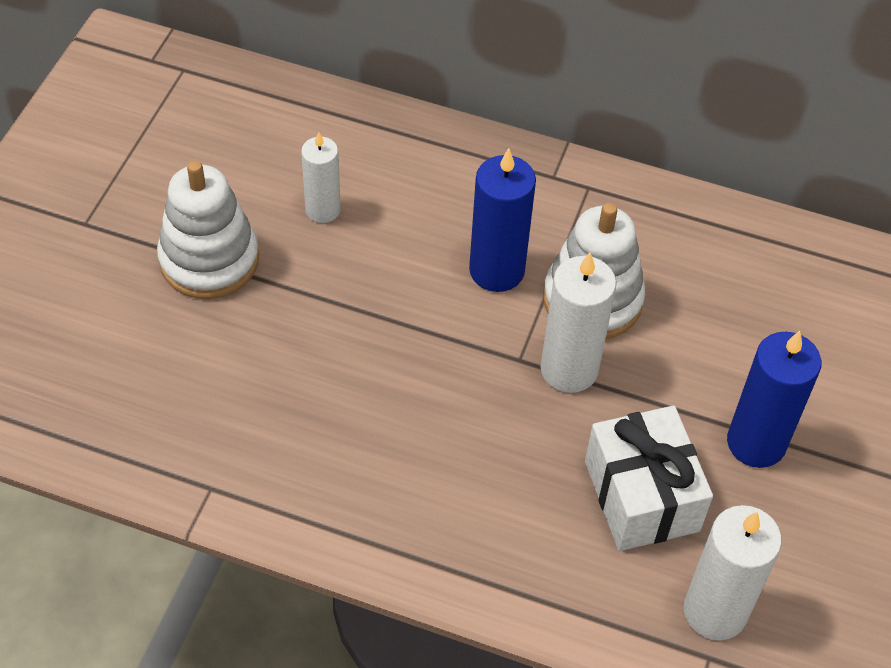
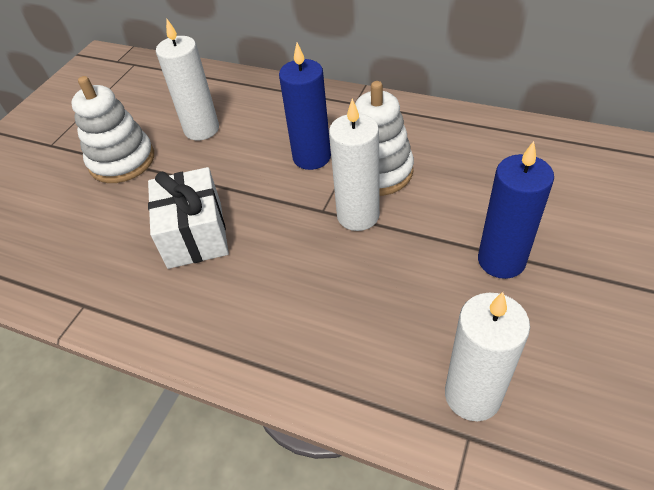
camera: 10 degrees right, 5 degrees down
(323, 210) = (201, 129): white candle -> white candle, size x1.55
(641, 496) = (410, 302): white gift -> white gift (195, 234)

